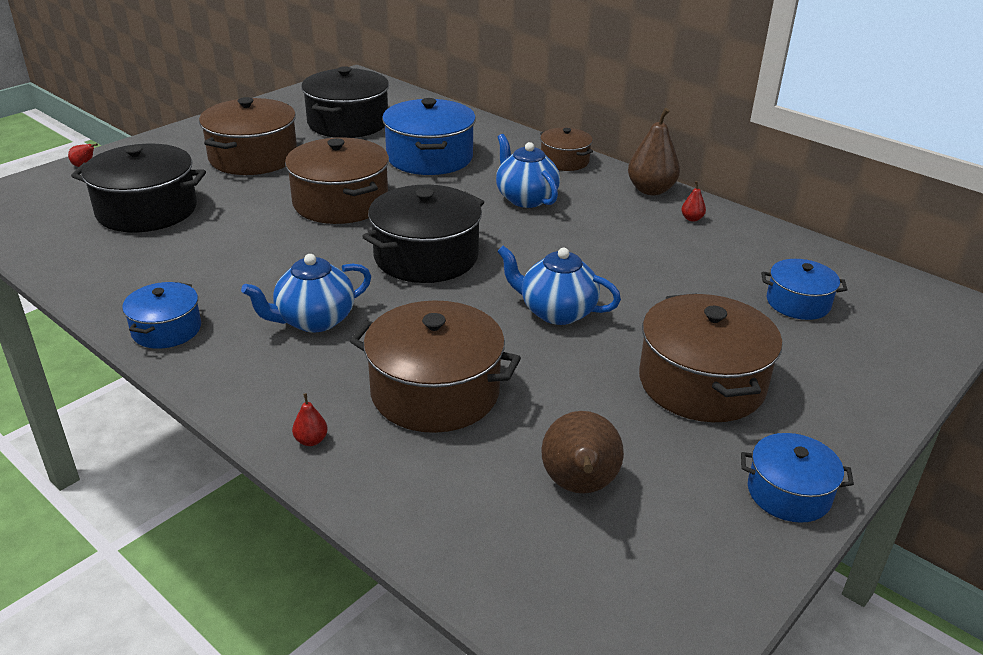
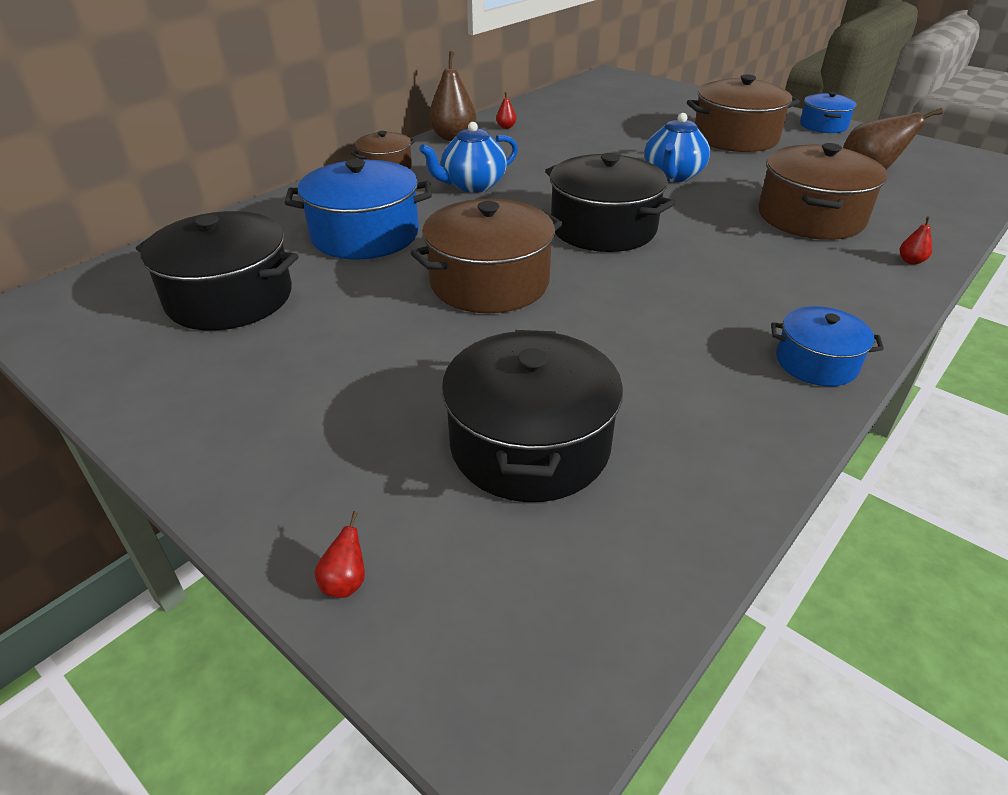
camera: 90 degrees left, 5 degrees up
(253, 157) = (340, 368): brown pot -> none
(314, 320) = (745, 276): blue teapot -> none
(798, 303) = (623, 108): blue pot -> none

